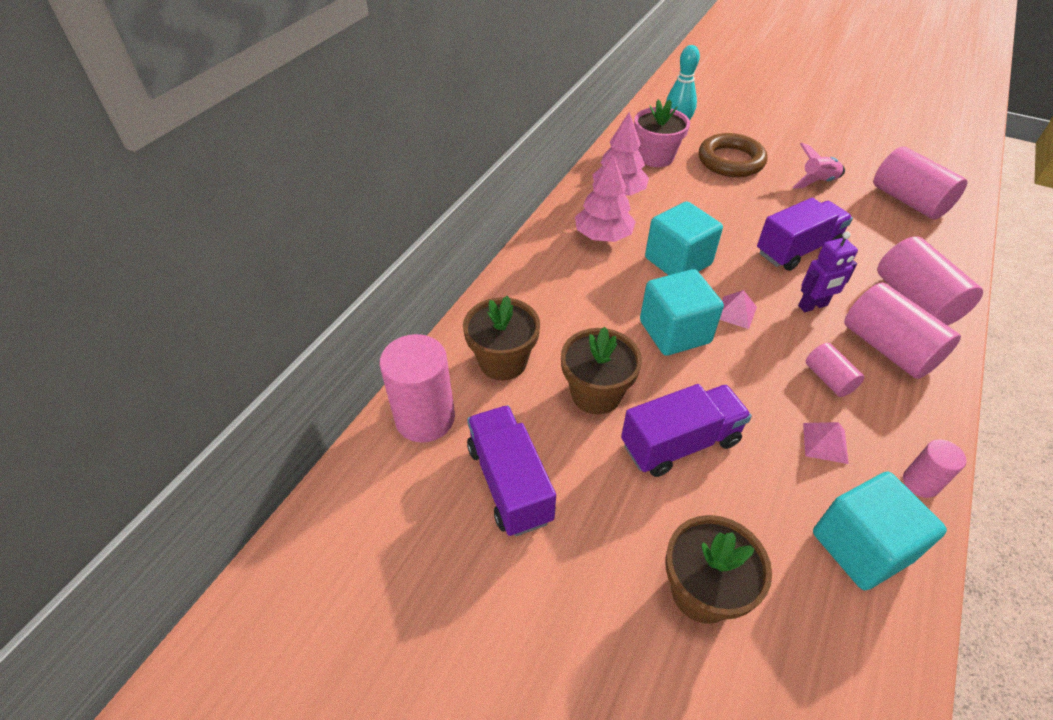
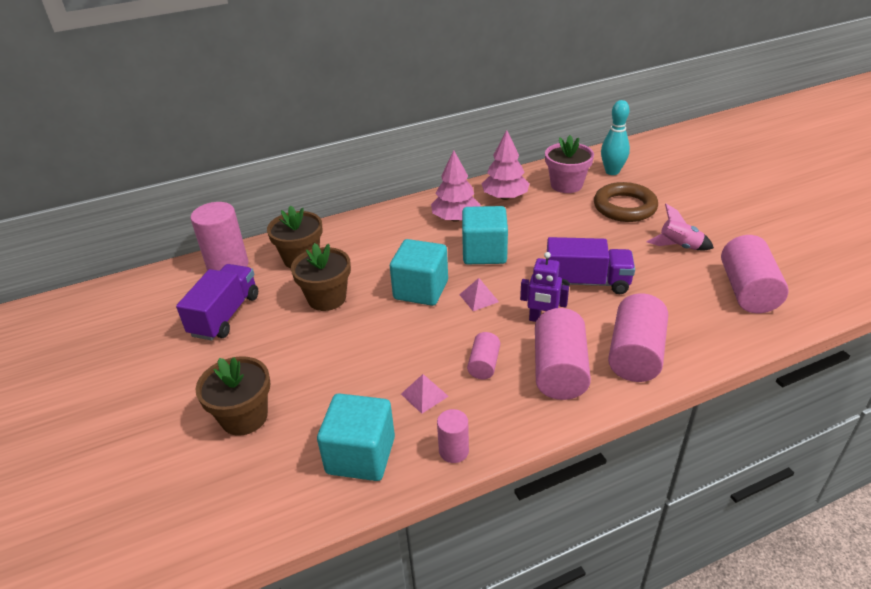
camera: 40 degrees right, 10 degrees down
(680, 443) = (336, 346): purple truck -> none

